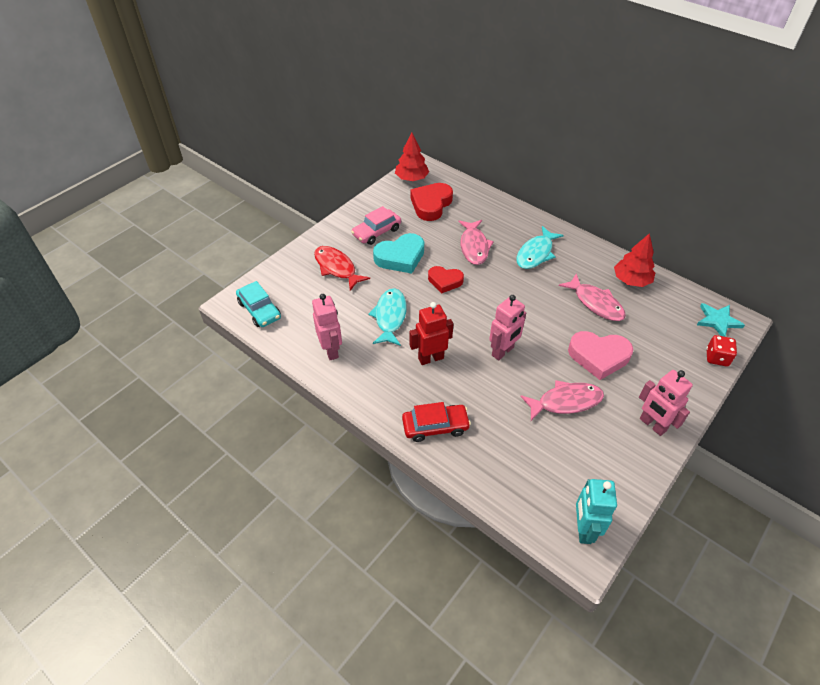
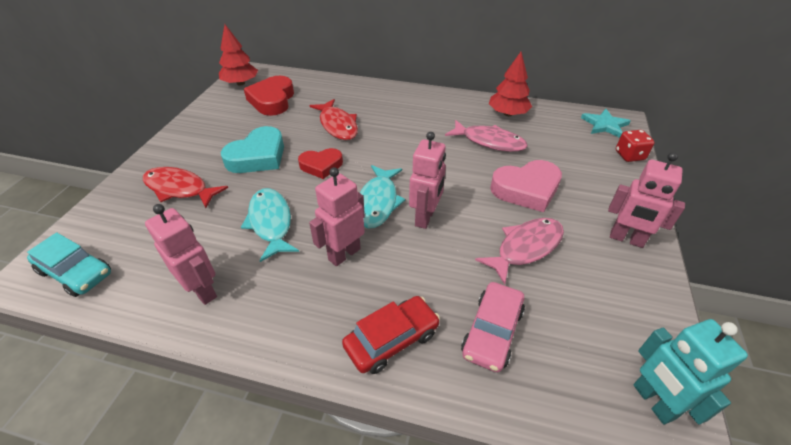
camera: 25 degrees left, 5 degrees down
(376, 232) = (219, 139): pink car -> pink car (492, 332)
(430, 358) = (344, 254): red robot -> pink robot
(474, 247) = (337, 125): pink fish -> red fish
(536, 253) = (404, 115): turquoise fish -> turquoise fish (378, 202)

